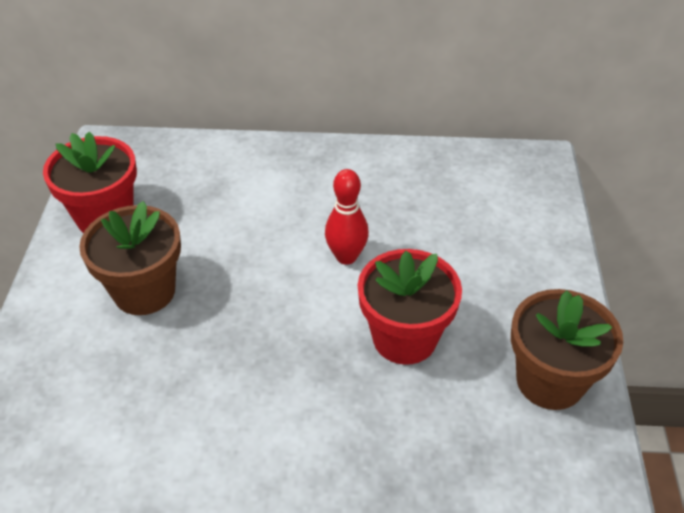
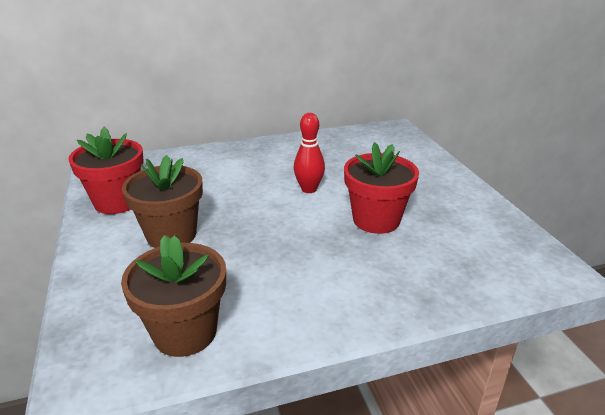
camera: 20 degrees left, 15 degrees down
(550, 381) = (482, 220): brown flower pot -> brown flower pot (185, 332)

